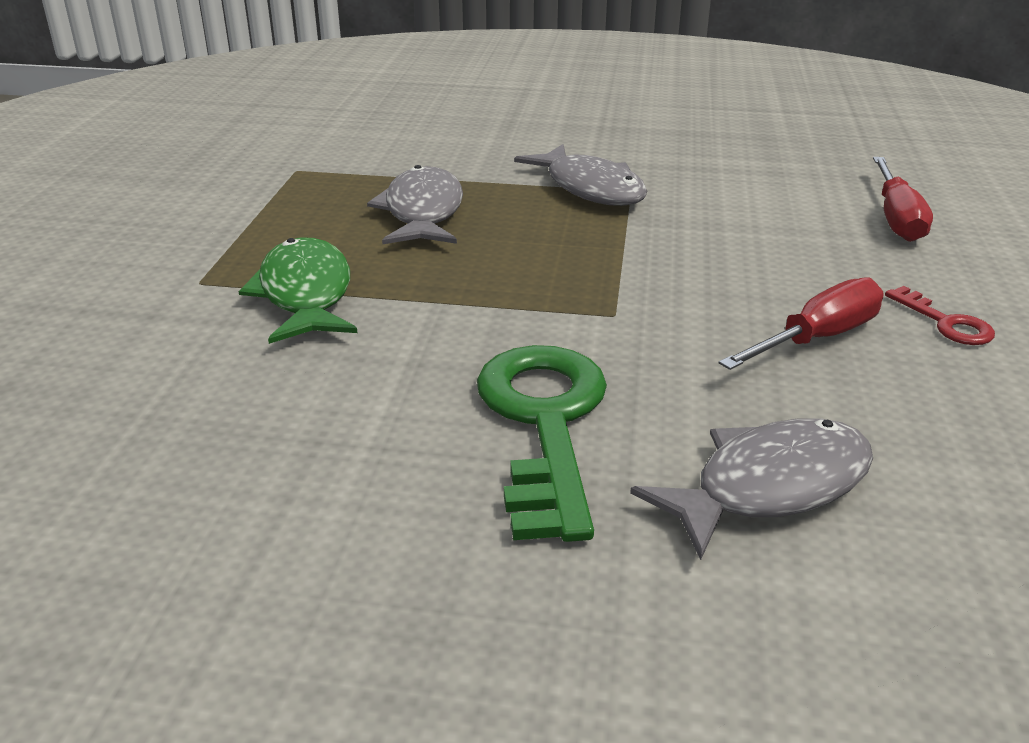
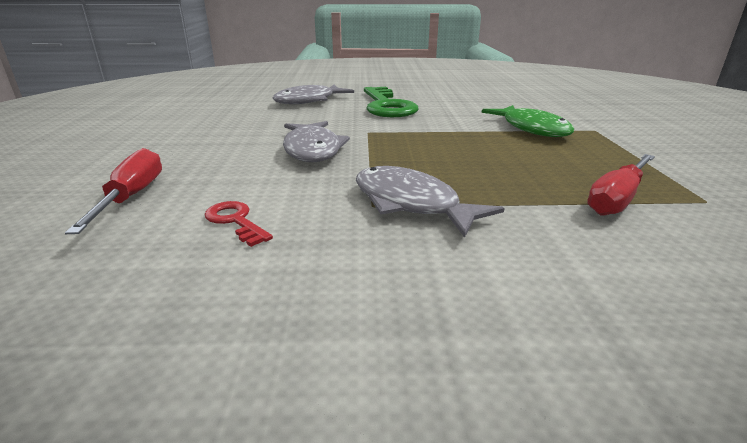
camera: 170 degrees right, 5 degrees down
(422, 212) = (532, 171): grey fish -> grey fish (312, 150)
(817, 338) = (266, 130): red screwdriver -> red screwdriver (617, 199)
(945, 322) = (189, 139): red key -> red key (235, 221)

